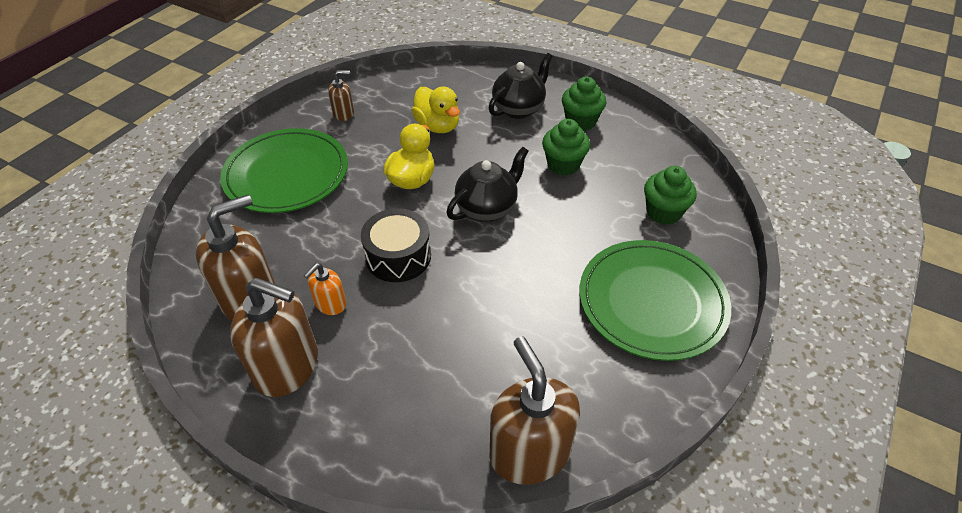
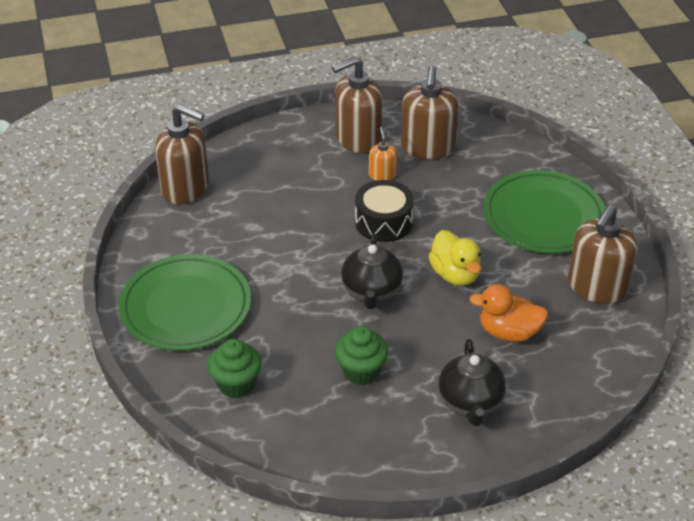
camera: 135 degrees right, 5 degrees down
(344, 113) = (596, 287): brown soap dispenser -> brown soap dispenser, size x2.01
(437, 126) = (508, 332): yellow duck -> orange duck
(580, 121) = (399, 431): green cupcake -> none

